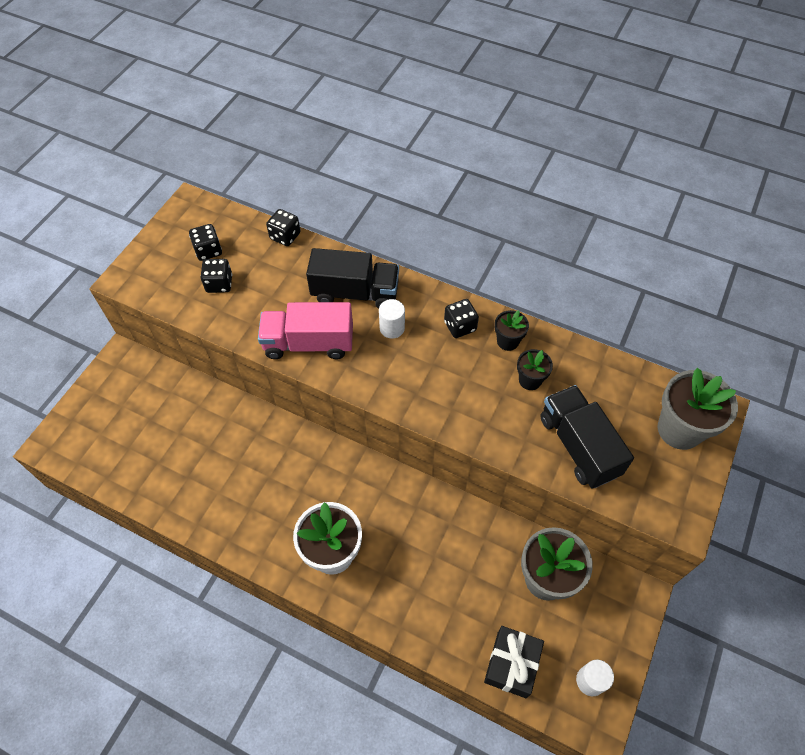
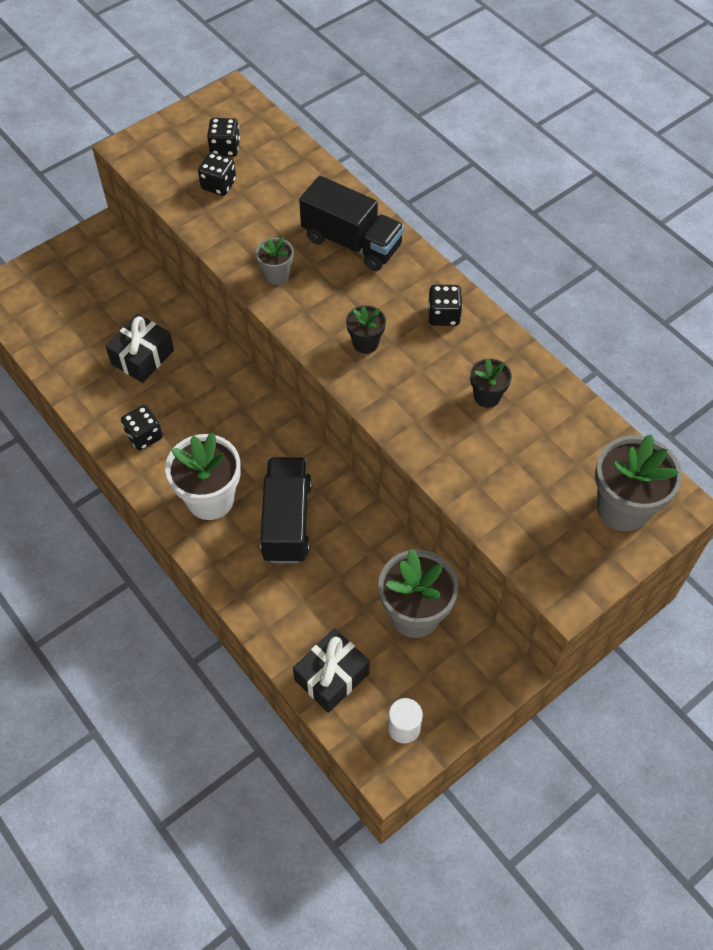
camera: 25 degrees right, 0 degrees up
(211, 452) = (142, 357): none -> black gift
(285, 236) = (311, 160): black dice -> black dice (144, 436)
(309, 343) = (276, 275): pink truck -> grey flower pot
(392, 328) = (370, 291): white cylinder -> none
(507, 341) = (486, 349): black flower pot -> black flower pot (365, 343)
(578, 446) = (499, 480): black truck -> black truck (287, 521)

